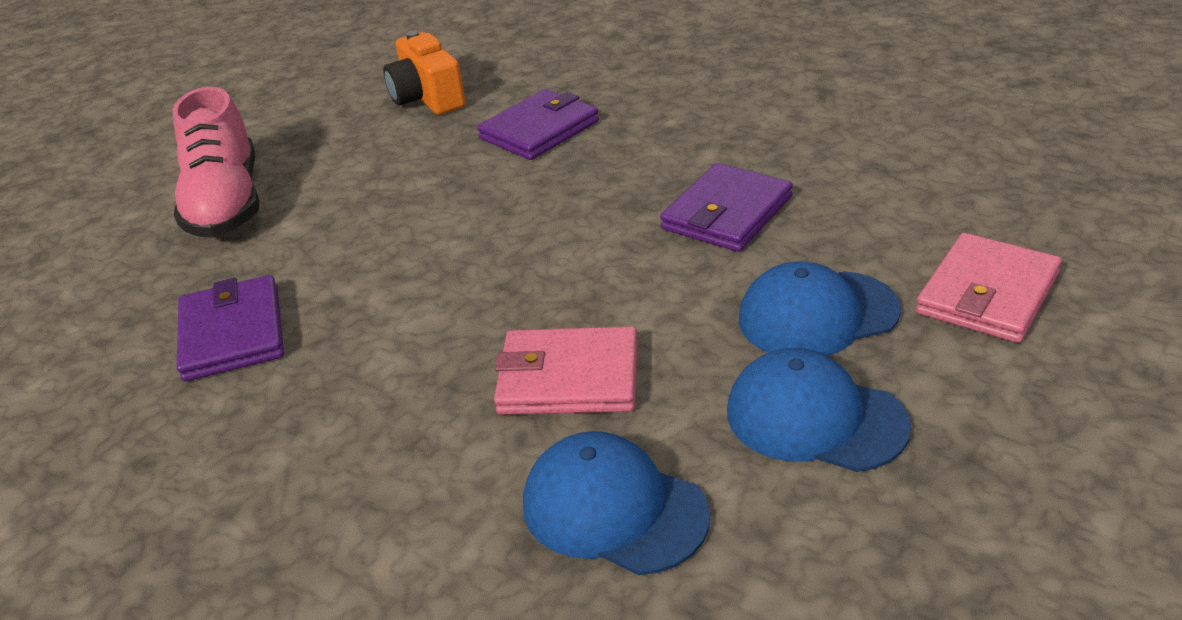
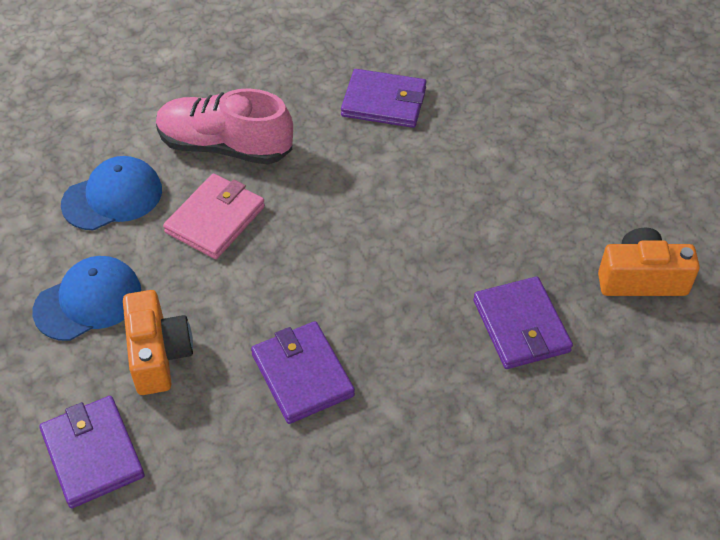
camera: 115 degrees right, 15 degrees up
(226, 204) = (546, 127): pink shoe -> pink shoe (225, 146)
(817, 315) = (158, 354): blue cap -> orange camera
(987, 294) = (92, 453): pink wallet -> purple wallet

